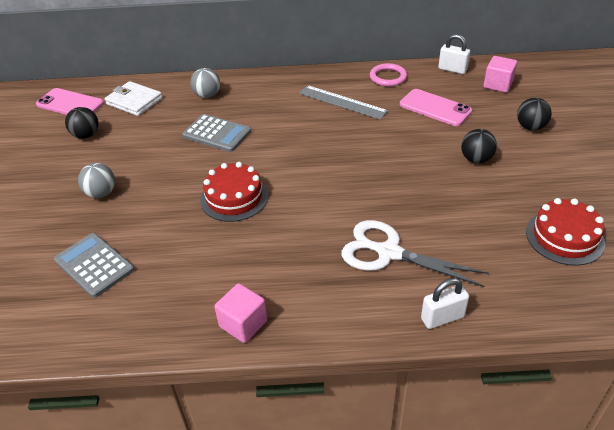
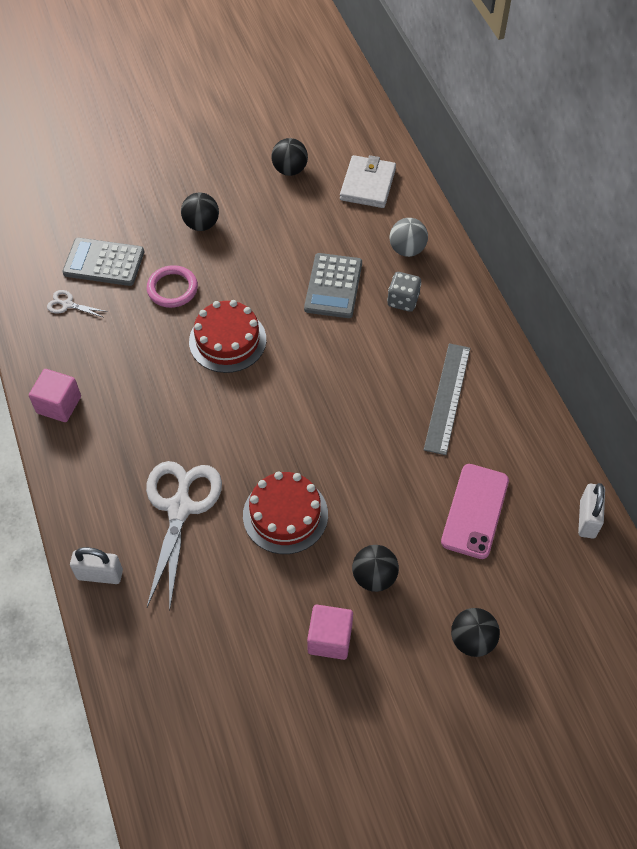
camera: 70 degrees right, 15 degrees up
(70, 104) = (340, 130): pink phone -> none
(94, 265) = (104, 262): grey calculator -> grey calculator turned 105 degrees counterclockwise
(101, 193) = (201, 224): grey ball -> black ball
(126, 300) = (68, 304): none -> white scissors
(251, 105) = (403, 300): none -> grey dice
(388, 77) = (530, 438): pink ring -> pink ring (172, 289)
(442, 317) = (100, 574): white padlock -> white padlock turned 45 degrees counterclockwise
(498, 84) = (569, 587): pink cube -> pink cube (330, 639)
(564, 237) = (252, 692): red cake -> red cake (285, 515)

